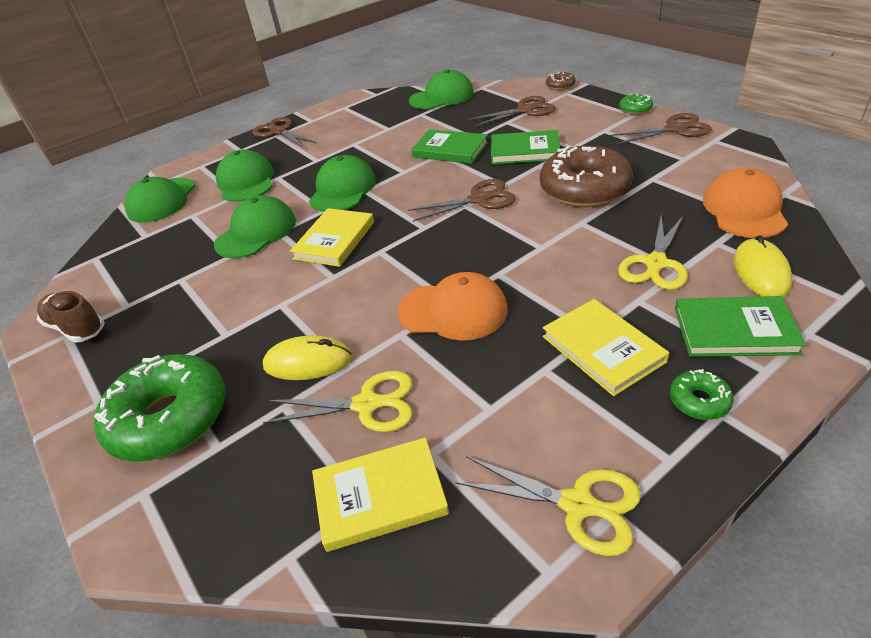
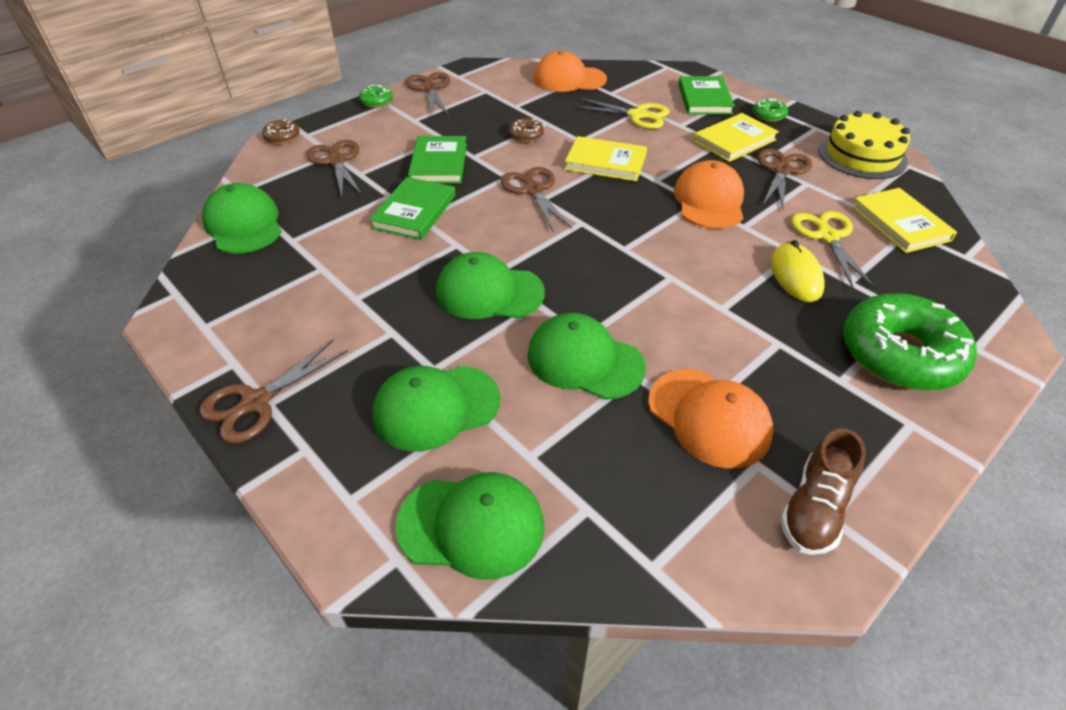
camera: 100 degrees left, 5 degrees up
(175, 286) = (709, 417): none -> orange cap
(334, 240) = (604, 284): yellow book -> yellow book (605, 162)
(522, 387) = (781, 171): none -> brown scissors
(577, 505) = (862, 155): yellow scissors -> yellow cake
(584, 189) = (526, 136): brown donut -> brown donut, size x0.43
(761, 272) = (644, 84): yellow mouse -> none

